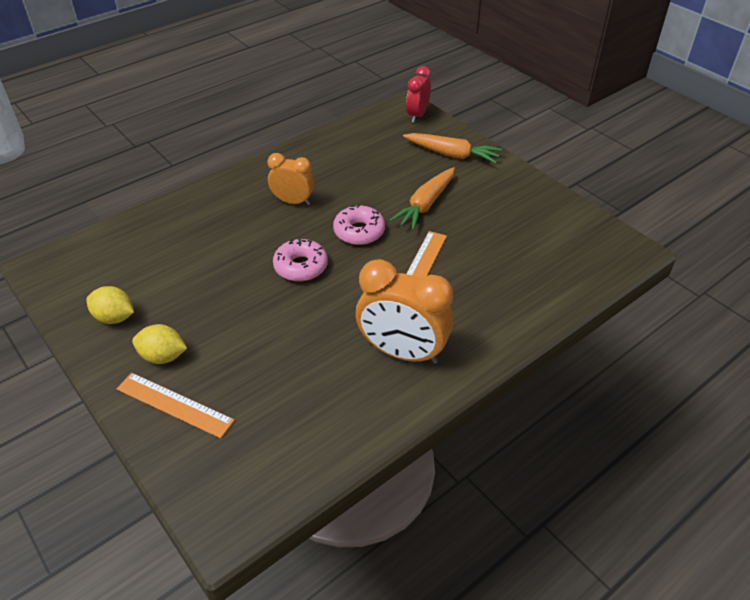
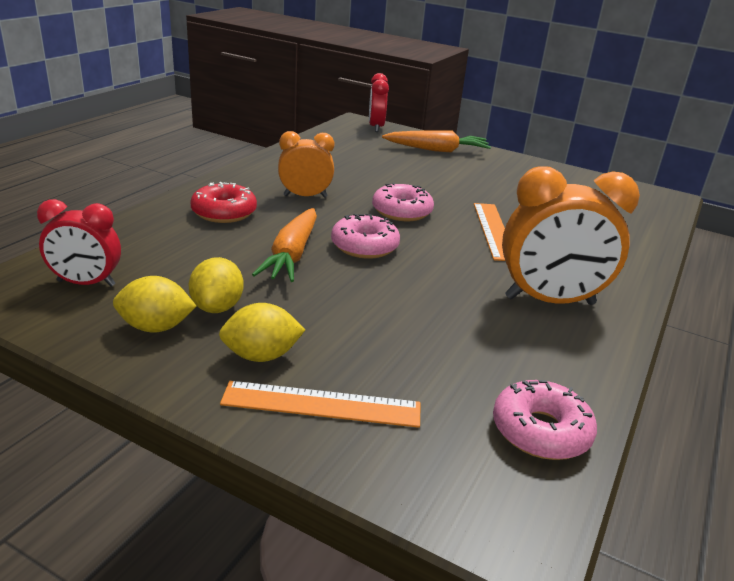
camera: 25 degrees left, 15 degrees down
(94, 269) = (86, 283): none -> red clock
(161, 308) = (217, 307): none -> yellow lemon
(220, 212) = (224, 212): none -> red donut
(296, 463) = (540, 431): none -> pink donut
(425, 205) = (449, 185): orange carrot -> orange carrot (292, 255)

